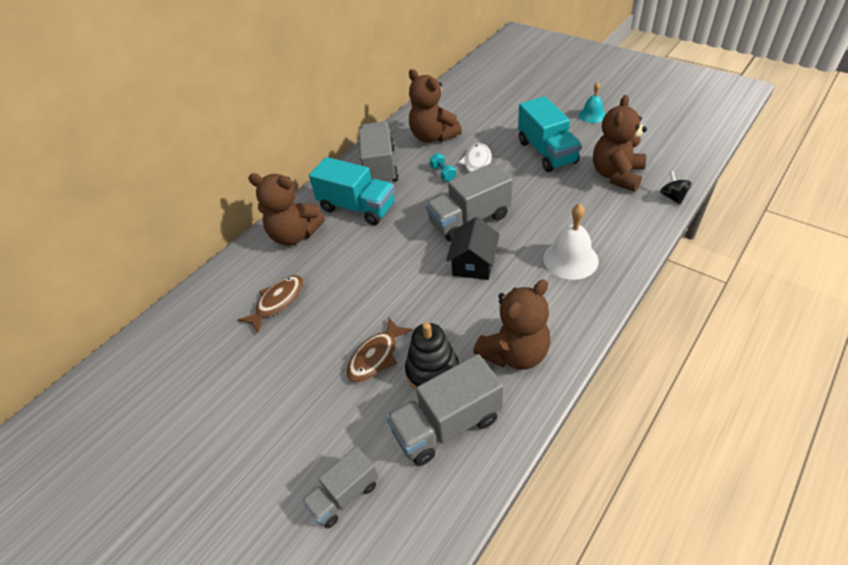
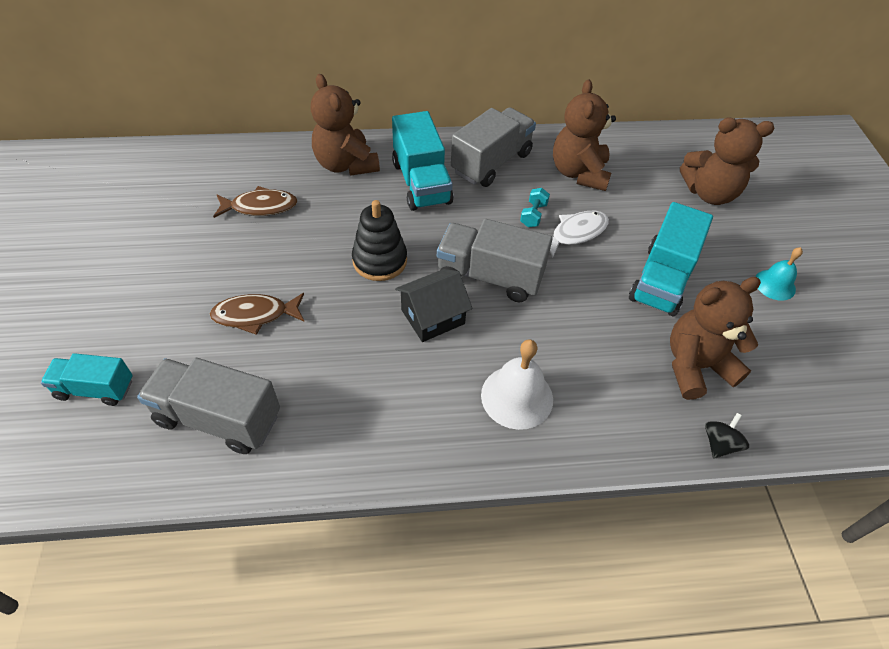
camera: 40 degrees right, 5 degrees up
(344, 495) = (95, 389): grey truck -> turquoise truck
(432, 371) = (271, 368): black stacking toy -> black stacking toy (380, 260)
(514, 353) = (345, 422): brown teddy bear -> brown teddy bear (709, 193)

